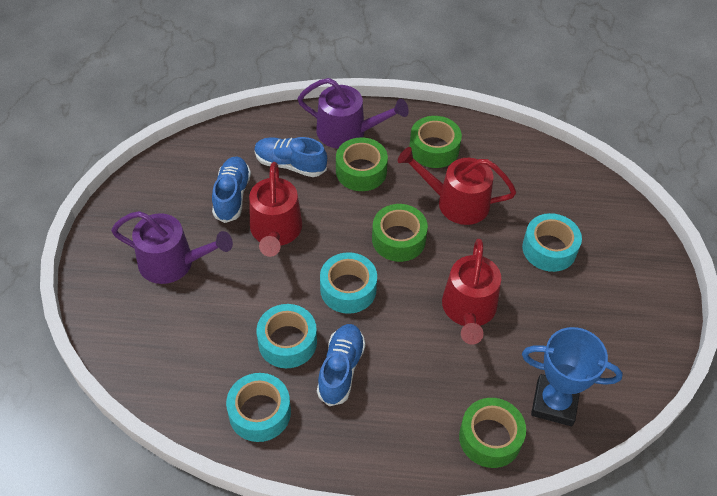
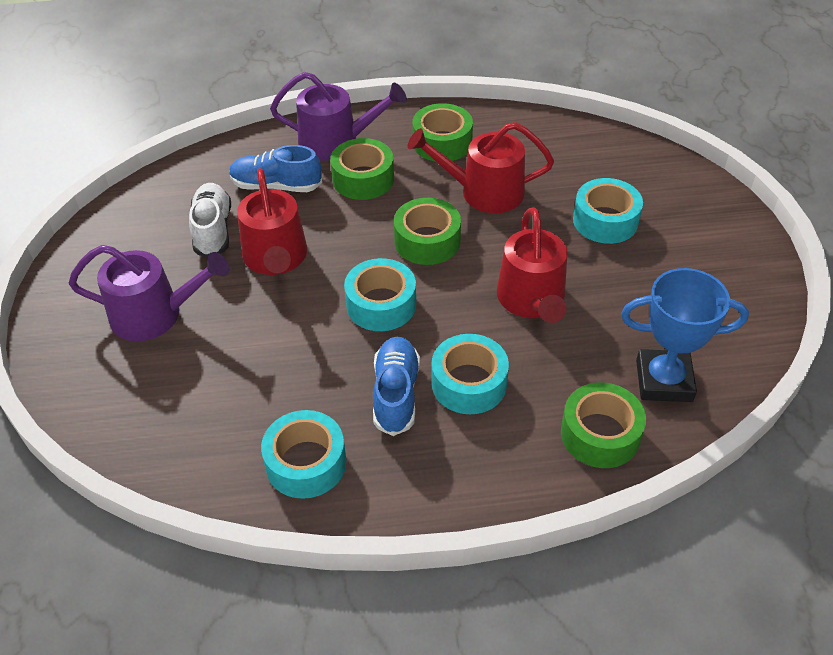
camera: 10 degrees left, 5 degrees down
(232, 196) = (213, 230): blue shoe -> white shoe
(287, 342) = (321, 376): turquoise tape -> turquoise tape (469, 383)

